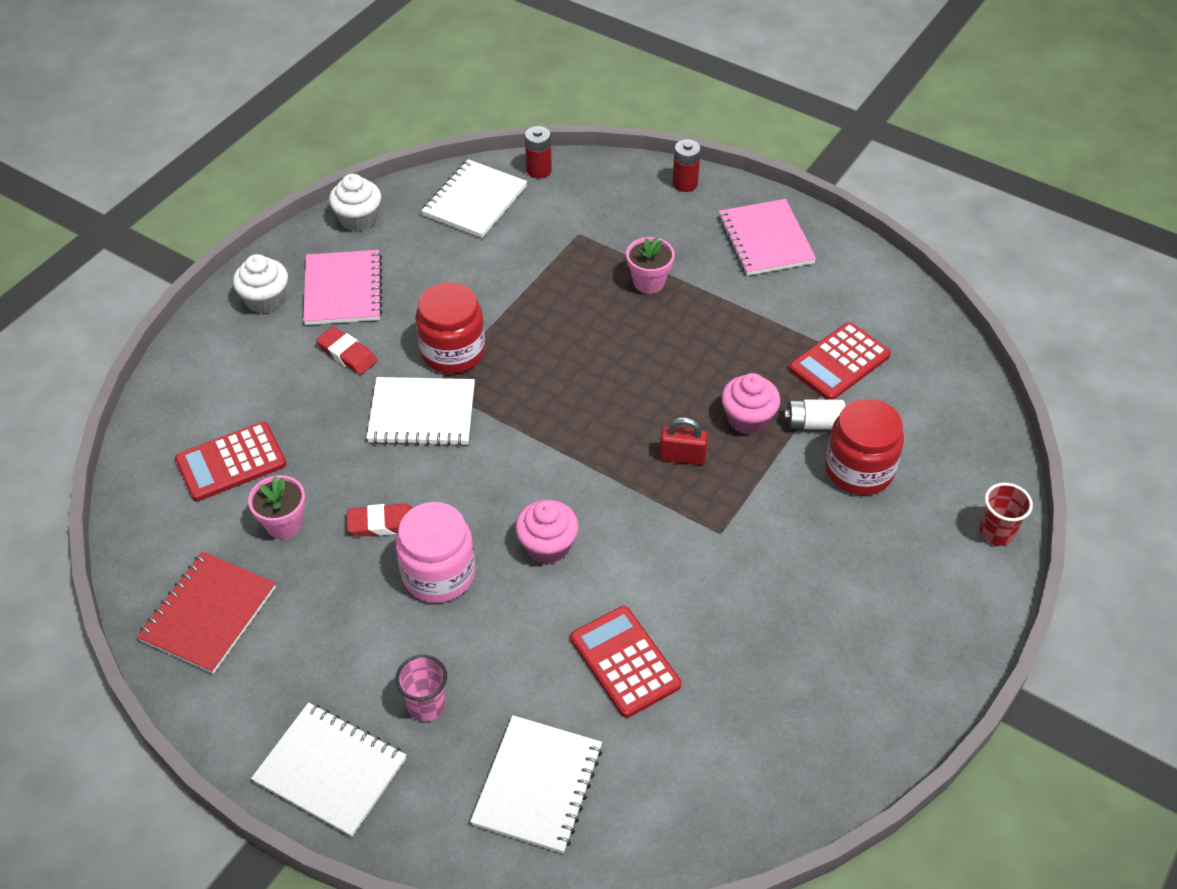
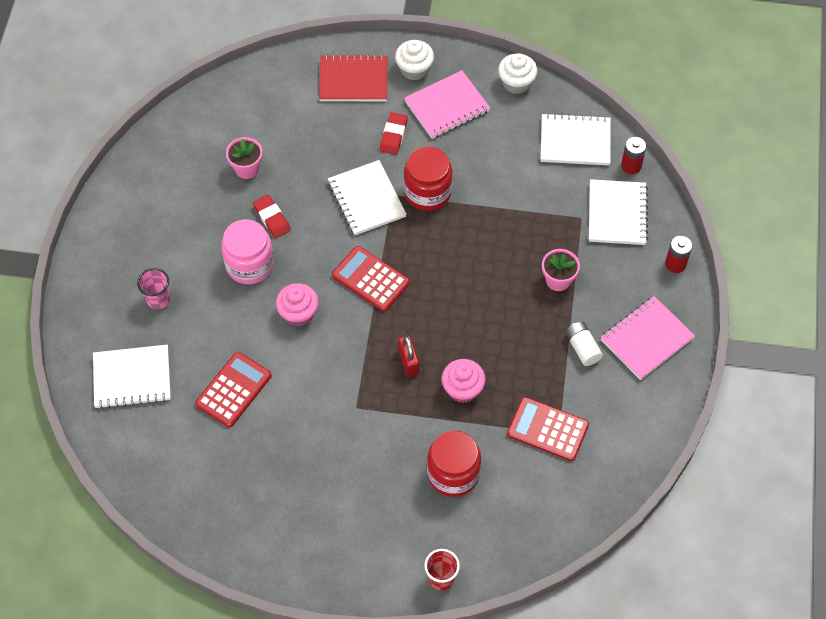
camera: 65 degrees right, 10 degrees up
(209, 614) = (169, 164): red notebook -> red notebook (353, 80)
(231, 462) = (277, 119): red calculator -> red calculator (370, 279)
(330, 771) = (98, 272): white notebook -> white notebook (617, 214)
(813, 423) = (480, 431): white battery -> white battery (582, 348)

